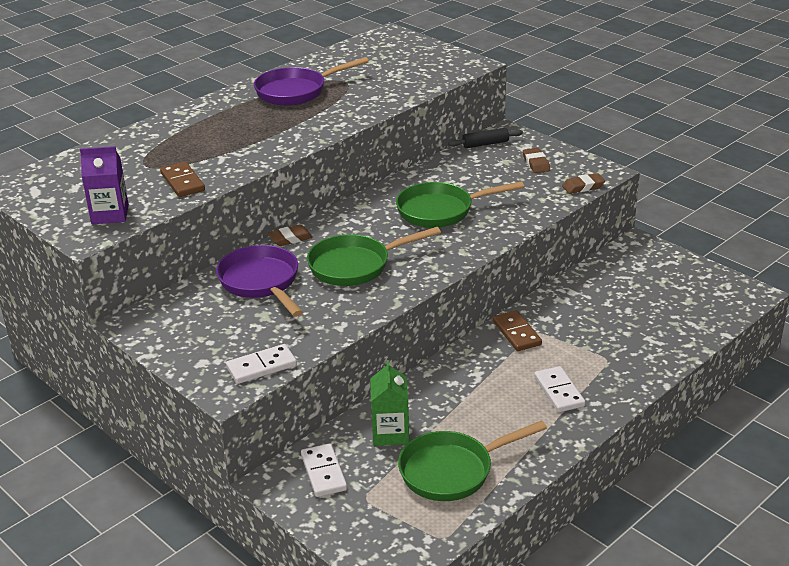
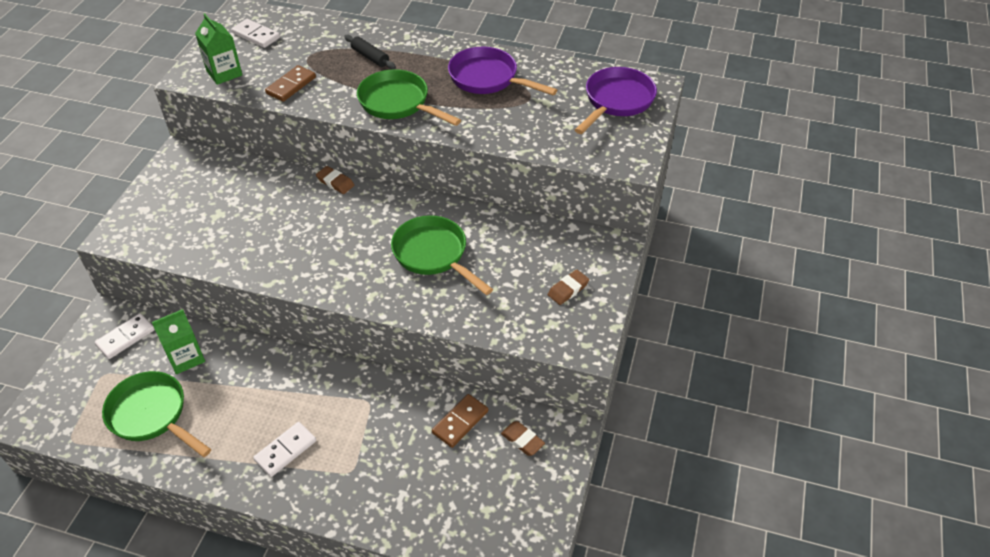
camera: 60 degrees right, 15 degrees up
(110, 214) = (224, 73): purple carton -> green carton
(261, 282) = (262, 194): purple pan -> purple pan (616, 101)
(261, 367) = (149, 242): white domino -> white domino (256, 35)
(355, 265) = (313, 236): green pan -> green pan (398, 103)
(485, 144) = (580, 239): black rolling pin -> black rolling pin (370, 57)
(516, 333) = (360, 388): brown domino -> brown domino (460, 422)
(583, 186) = (545, 341): brown eraser -> brown eraser (522, 440)

